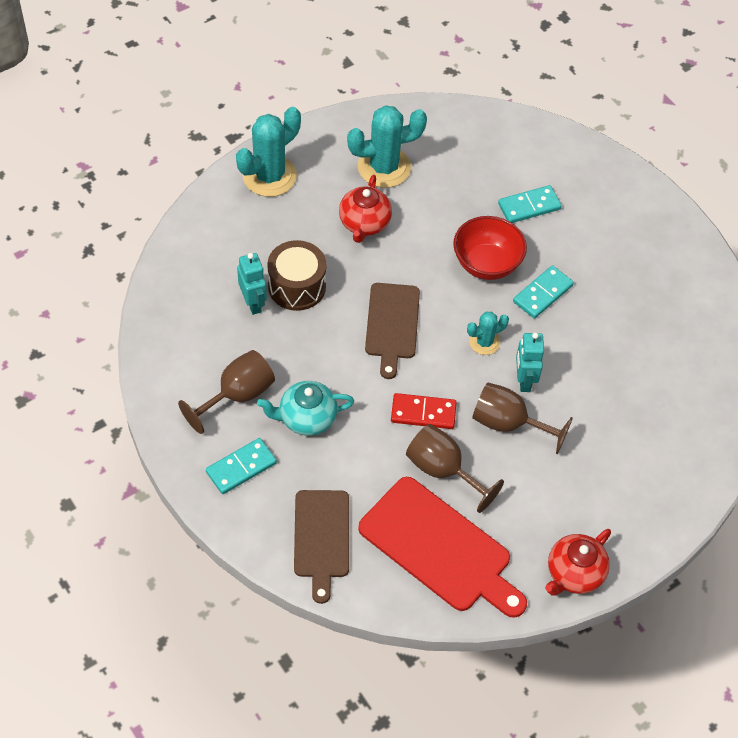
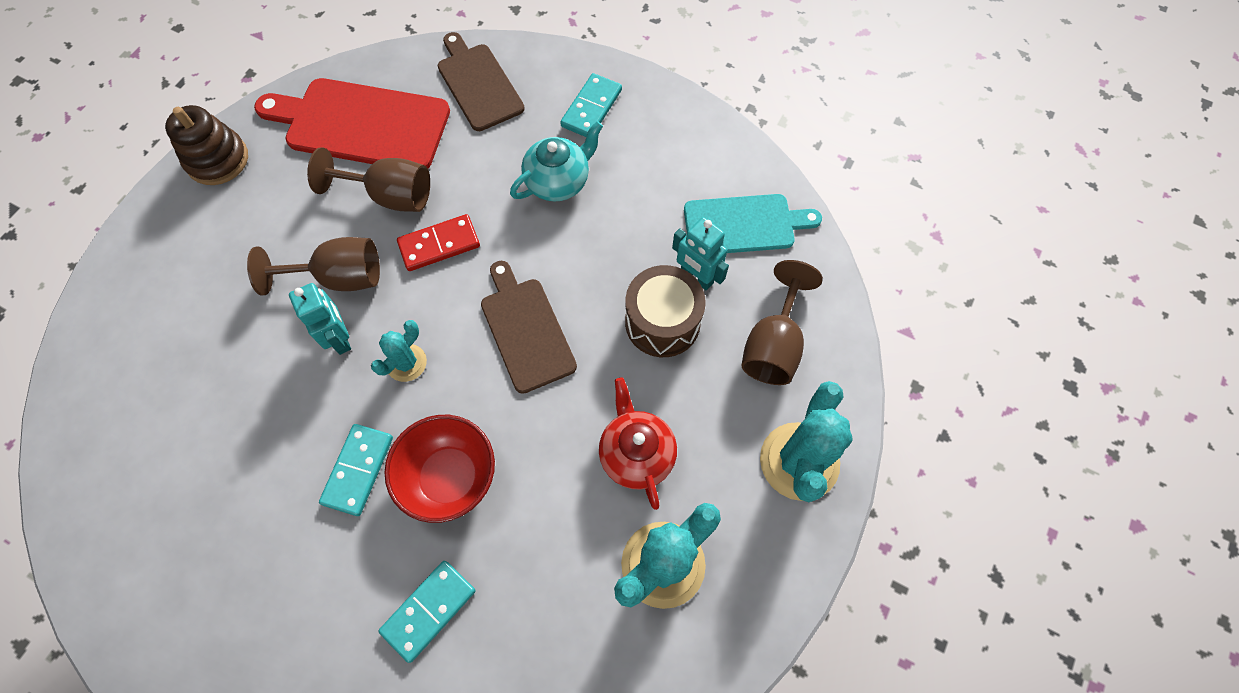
camera: 155 degrees right, 10 degrees up
(193, 321) = (744, 225): none -> turquoise cutting board
(237, 395) = (642, 171): brown goblet -> brown goblet (773, 345)
(574, 574) = (217, 160): red teapot -> brown stacking toy

